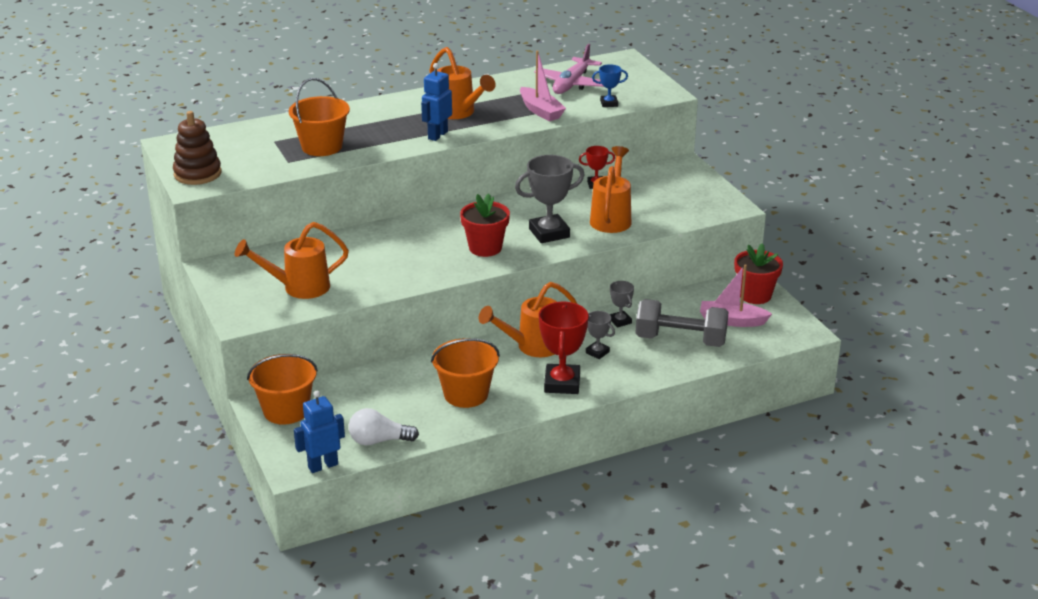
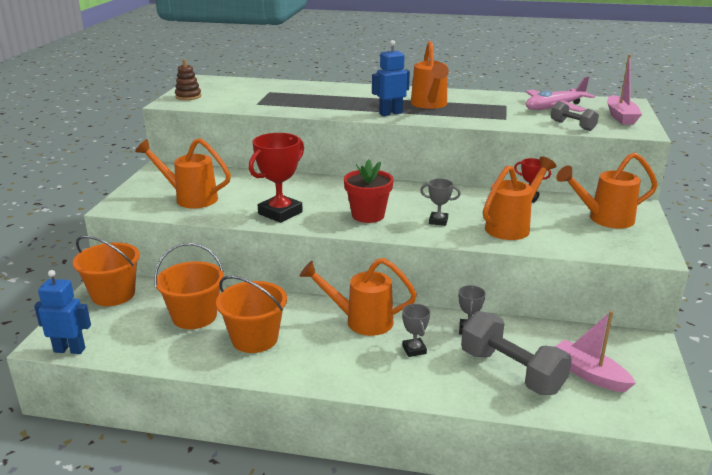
camera: 35 degrees right, 5 degrees down
(197, 174) = (188, 96): brown stacking toy -> brown stacking toy, size x0.66
(322, 147) = (294, 101): orange bucket -> orange bucket (194, 316)
(379, 441) = (137, 348): white light bulb -> none
(541, 111) = (501, 118): pink boat -> pink boat (621, 117)
(549, 233) = (438, 221): grey trophy -> grey trophy, size x0.53
(562, 383) = (347, 365): red trophy -> red trophy (280, 213)
(609, 103) = (572, 126): blue trophy -> grey dumbbell
(672, 186) = (603, 219): none -> orange watering can
(755, 295) = (641, 358): red flower pot -> none

